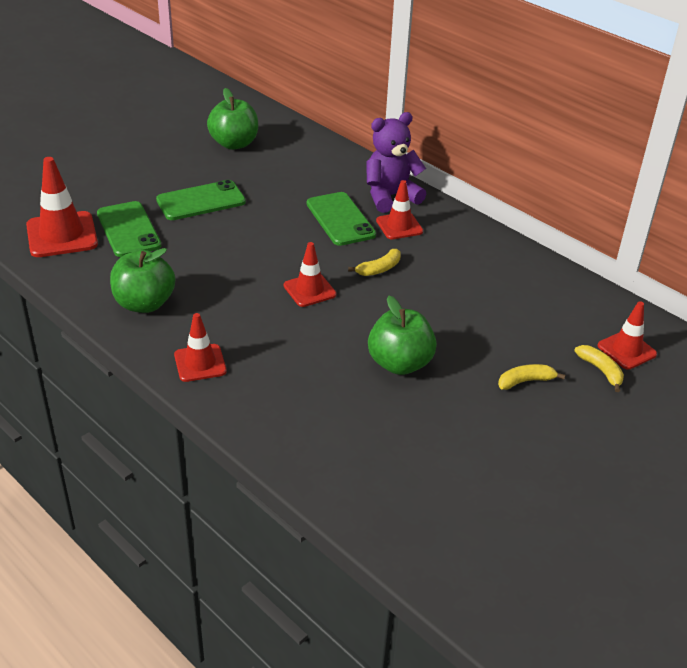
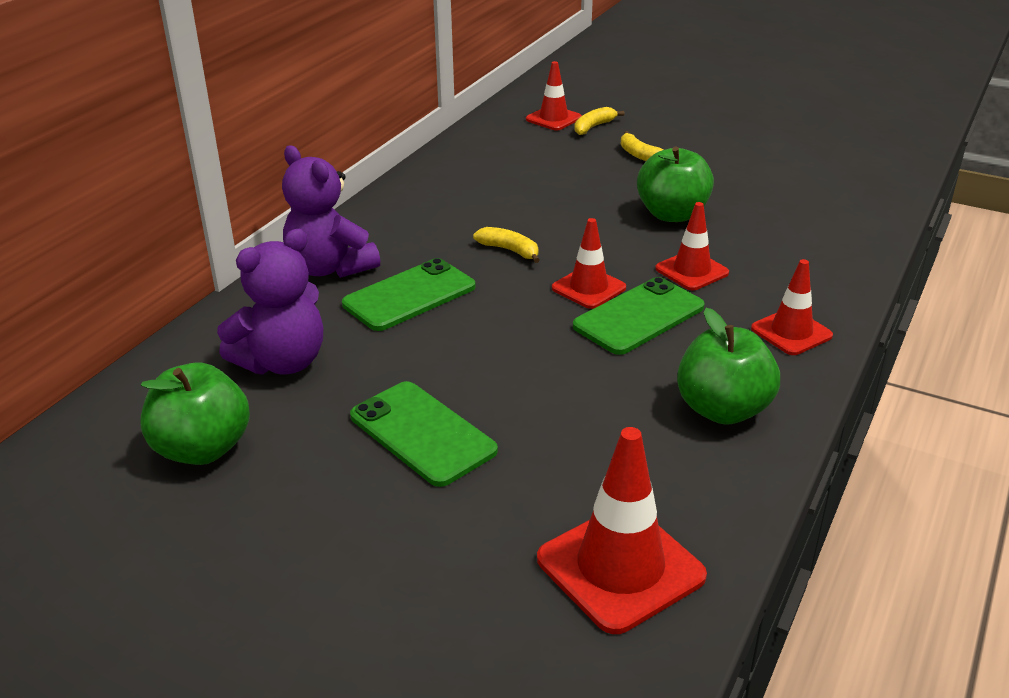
camera: 105 degrees left, 5 degrees down
(128, 229) = (553, 488): green phone -> green phone (639, 316)
(293, 170) = (282, 362): none -> purple teddy bear
(399, 226) = (403, 251): red traffic cone -> red traffic cone (691, 271)

